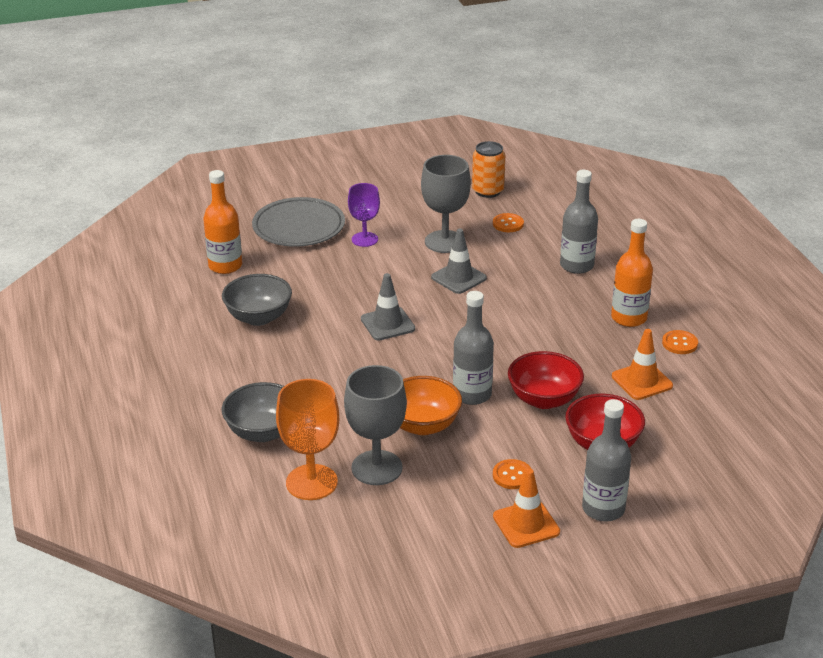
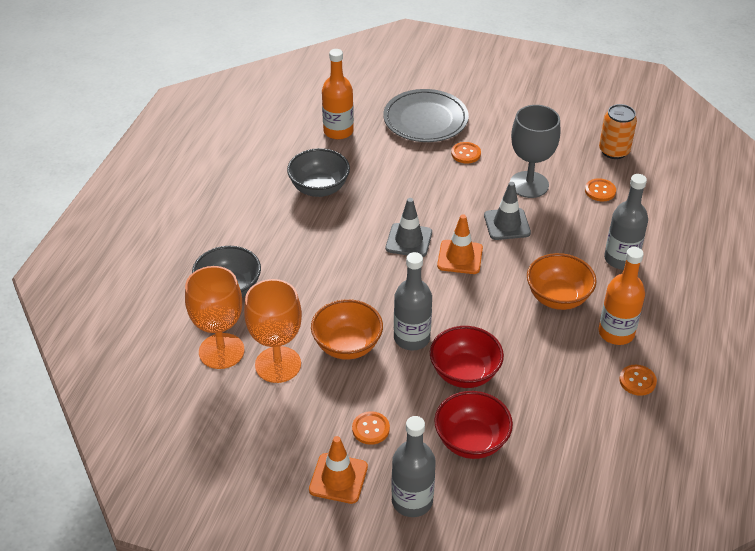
camera: 35 degrees right, 10 degrees up
(364, 239) = (466, 154): purple goblet -> orange button
(377, 468) = (278, 364): grey goblet -> orange goblet
(558, 313) = (558, 298): none -> orange bowl
(642, 381) = (565, 400): orange traffic cone -> orange traffic cone (460, 257)

